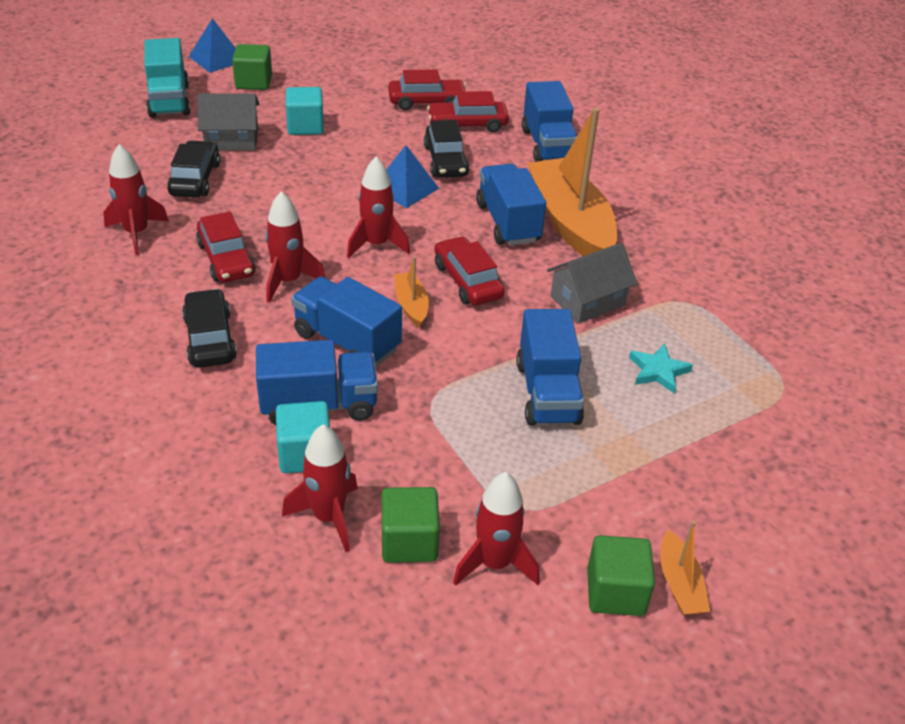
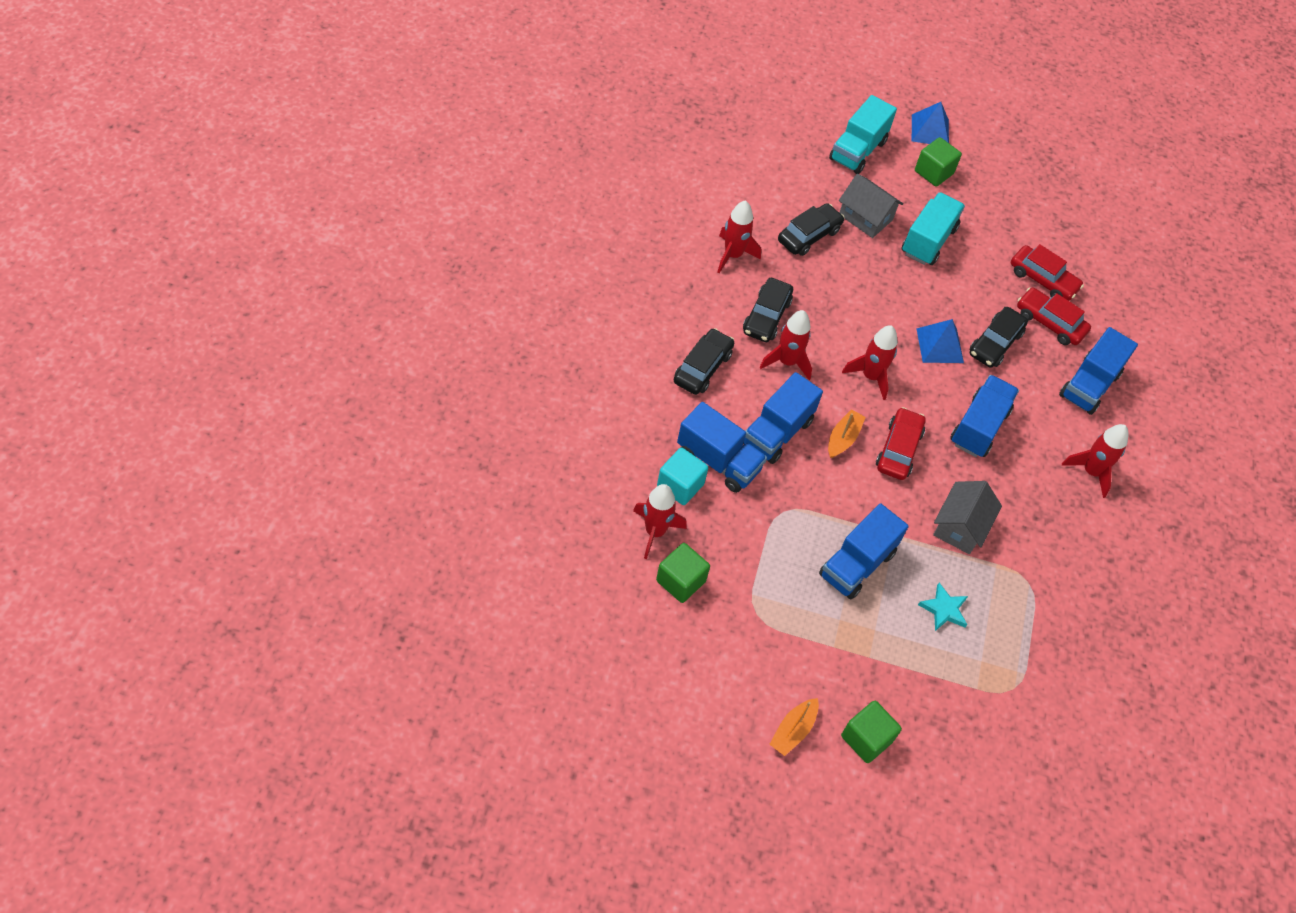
camera: 40 degrees right, 15 degrees up
(226, 259) = (766, 316): red car -> black car
(305, 126) = (928, 240): turquoise cube -> turquoise truck
(346, 341) = (777, 432): blue truck -> blue truck turned 135 degrees counterclockwise
(494, 563) = (710, 631): red rocket -> red rocket (1091, 472)
(570, 223) = (1023, 461): orange boat -> none
(587, 301) = (960, 526): grey house -> grey house turned 75 degrees counterclockwise
(615, 592) = (754, 702): green cube -> green cube (866, 738)

